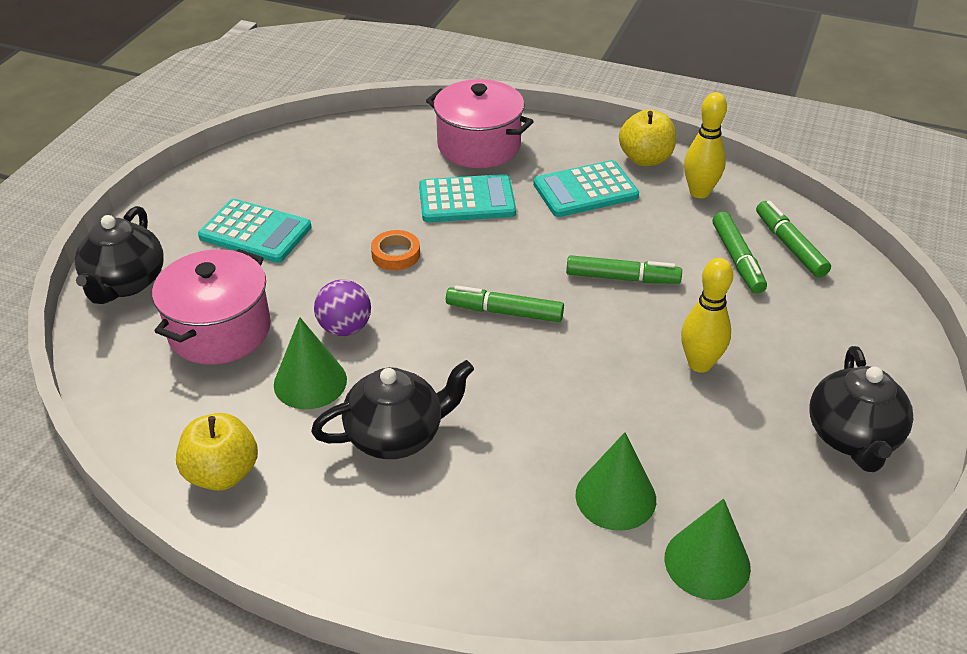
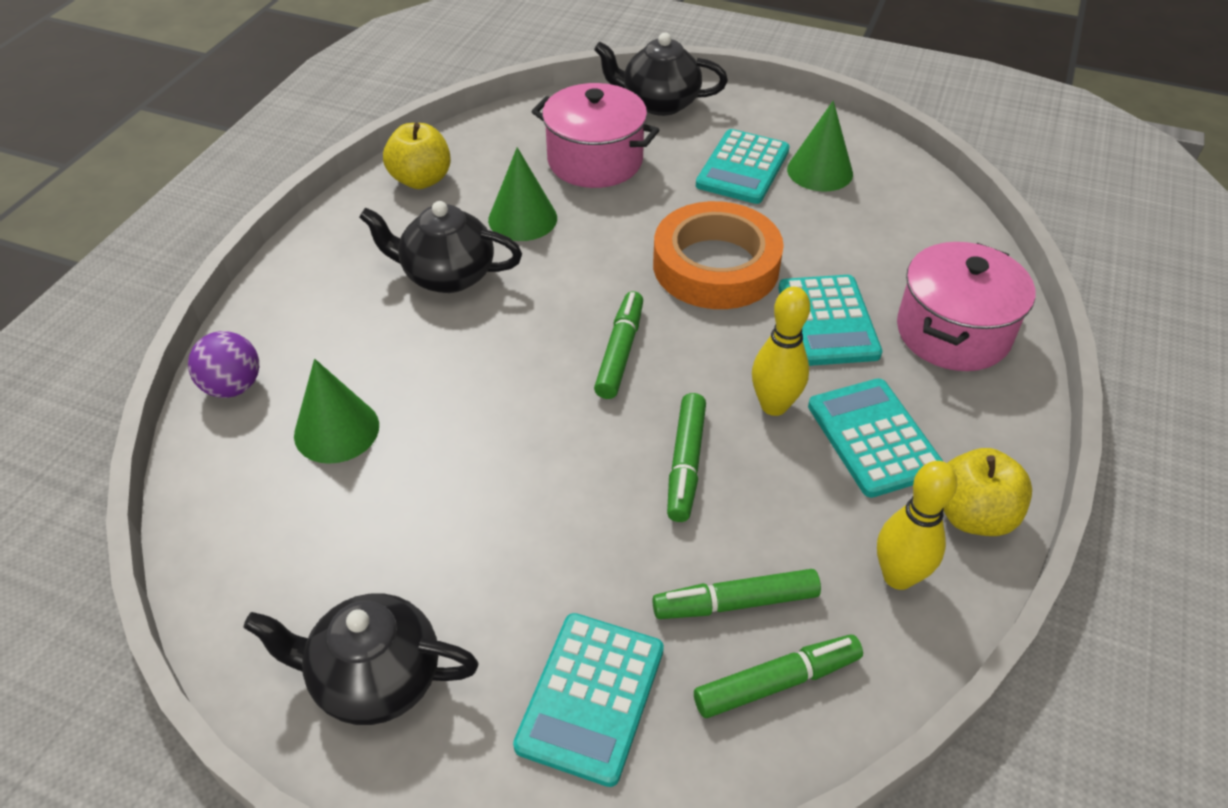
camera: 90 degrees right, 5 degrees up
(345, 328) = (596, 236): purple ball -> purple ball (233, 387)
(396, 254) = (716, 266): orange tape -> orange tape, size x2.31
(396, 435) = (447, 275): black teapot -> black teapot turned 120 degrees clockwise
(699, 364) = (523, 528): yellow bowling pin -> yellow bowling pin (774, 405)
(707, 562) = (235, 497): green cone -> green cone (820, 171)
(828, 325) = (590, 697): none -> turquoise calculator

